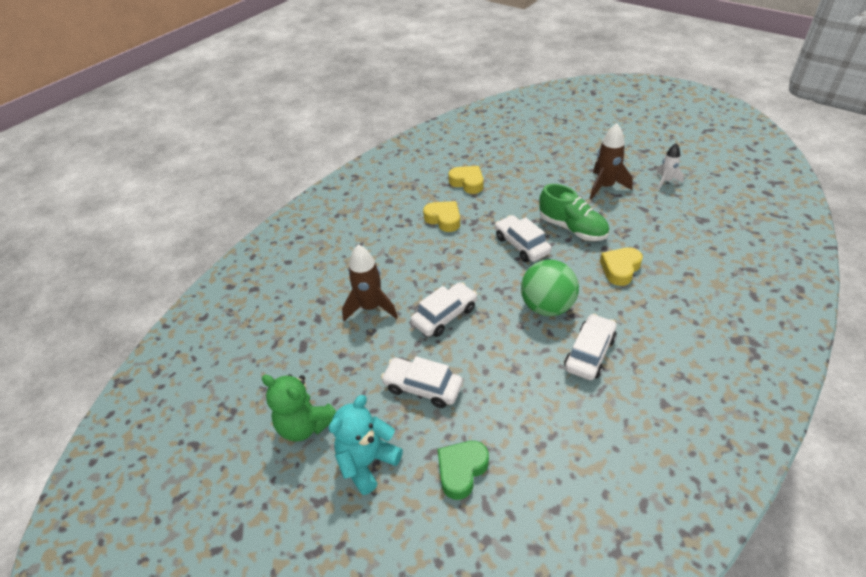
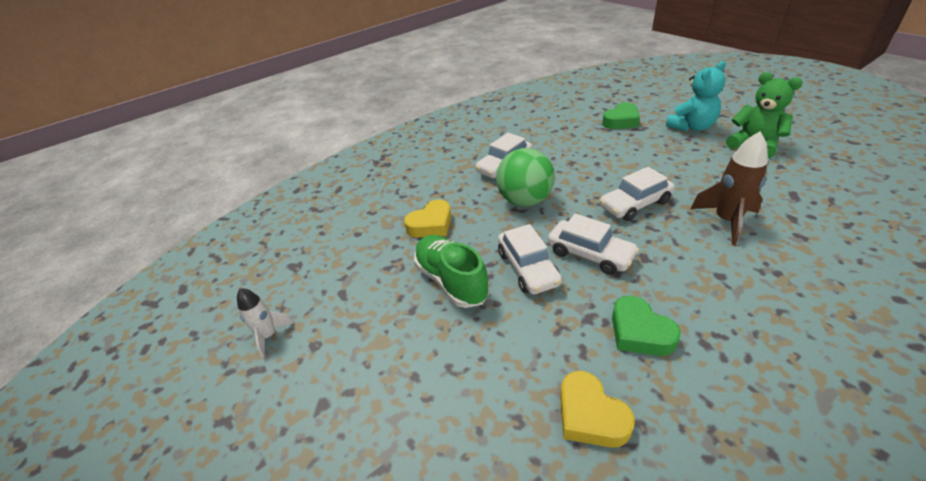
camera: 165 degrees left, 5 degrees down
(423, 387) = (653, 158): white car -> white car (590, 254)
(444, 219) = (639, 332): yellow heart -> green heart
(605, 187) = (359, 345): brown rocket -> none

